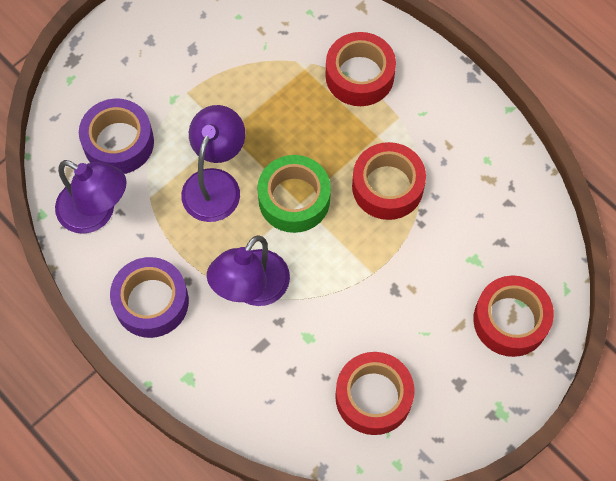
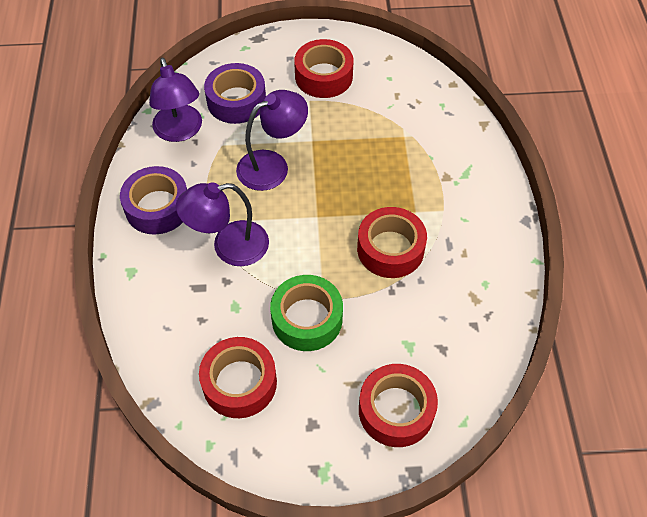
camera: 40 degrees right, 10 degrees down
(294, 199) = (315, 211): green tape -> green tape (307, 319)
(359, 75) = (440, 165): red tape -> red tape (323, 76)

